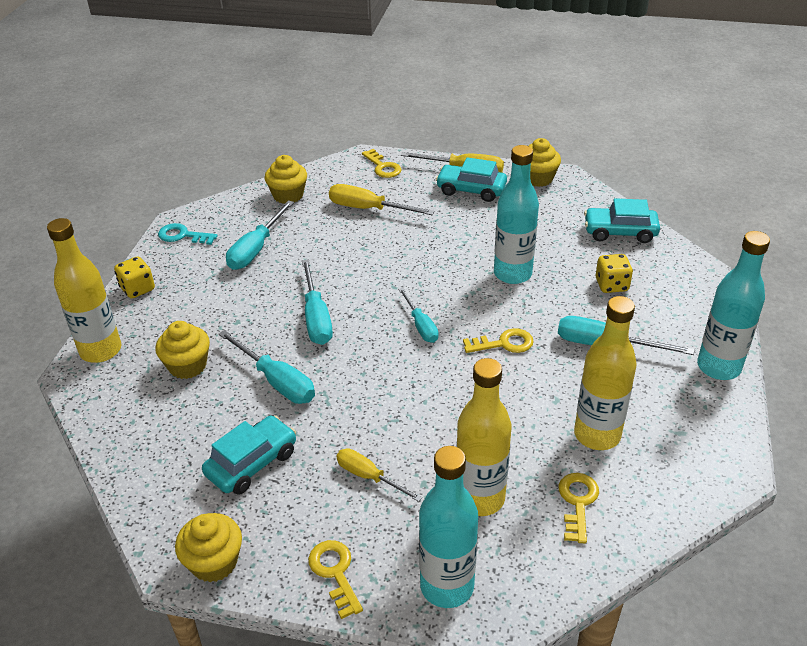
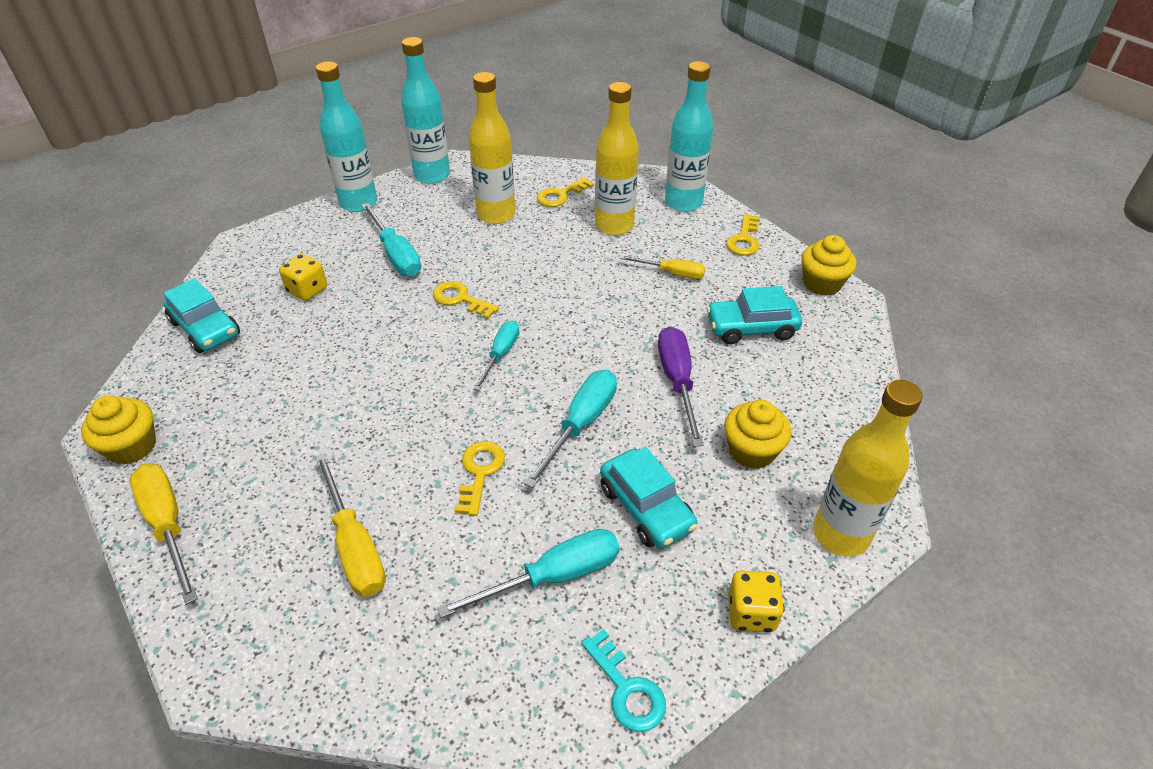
camera: 140 degrees left, 5 degrees up
(277, 381) = (677, 381): turquoise screwdriver -> purple screwdriver
(288, 195) = (411, 665): yellow cupcake -> none
(369, 477) = (672, 273): yellow screwdriver -> yellow screwdriver turned 60 degrees counterclockwise
(383, 167) = (230, 623): yellow key -> yellow key (480, 472)
(471, 190) = (215, 485): turquoise car -> turquoise car (646, 508)
(512, 274) = (357, 351): turquoise bottle -> turquoise bottle (432, 175)

